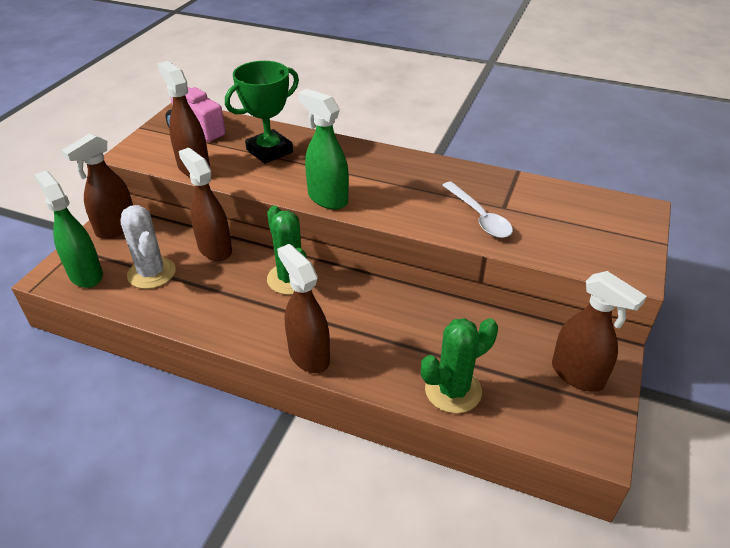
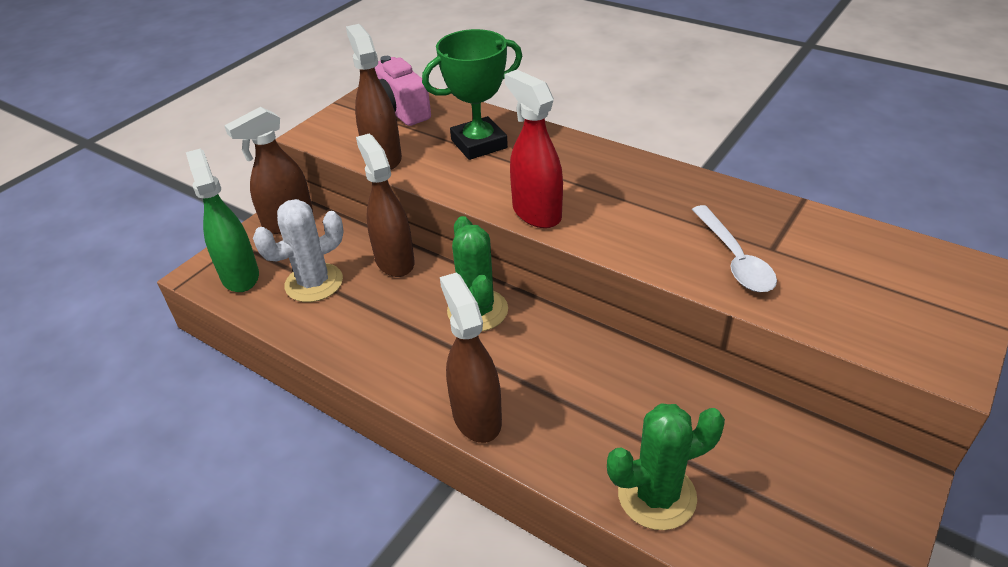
camera: 15 degrees right, 0 degrees up
(151, 273) = (314, 283): white cactus -> white cactus turned 75 degrees clockwise
(327, 198) = (536, 213): green spray bottle -> red spray bottle
(577, 375) = (842, 502): brown spray bottle -> none

